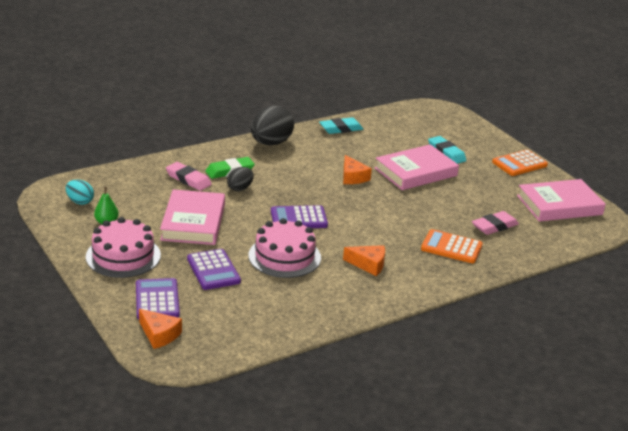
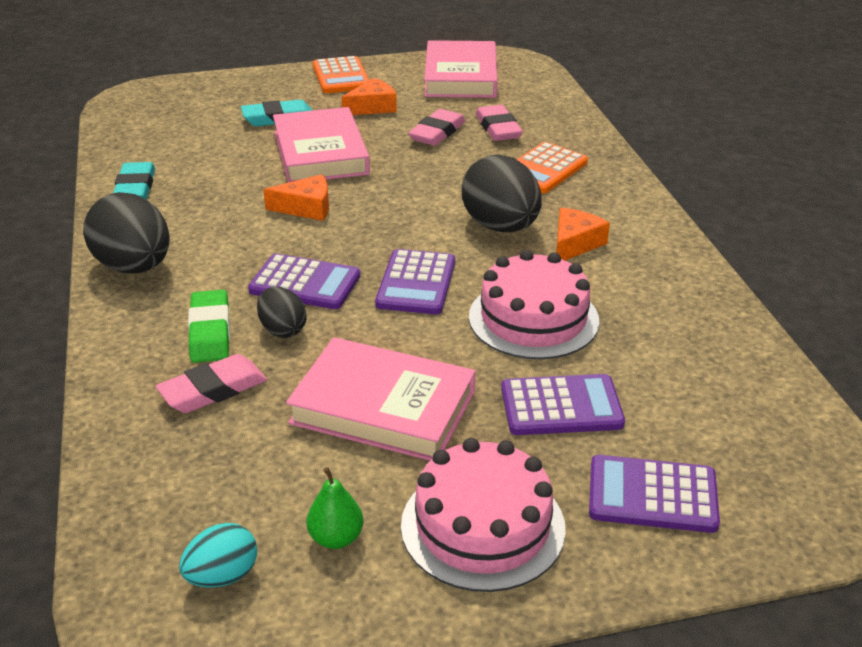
camera: 70 degrees left, 5 degrees up
(159, 335) = (769, 507): orange cheese -> orange cheese (372, 107)
(281, 188) = (305, 283): none -> purple calculator
(372, 238) = (500, 227): none -> black egg
(470, 206) = (437, 133): none -> pink eraser

